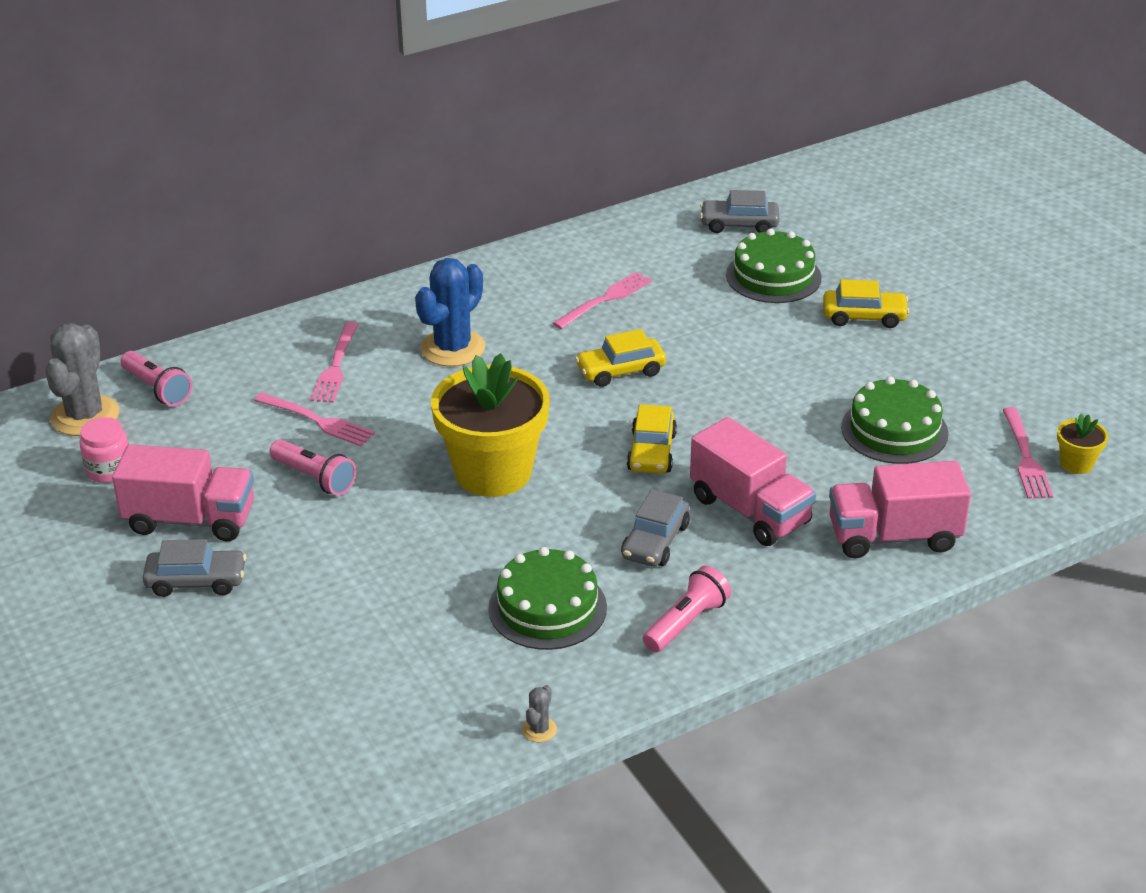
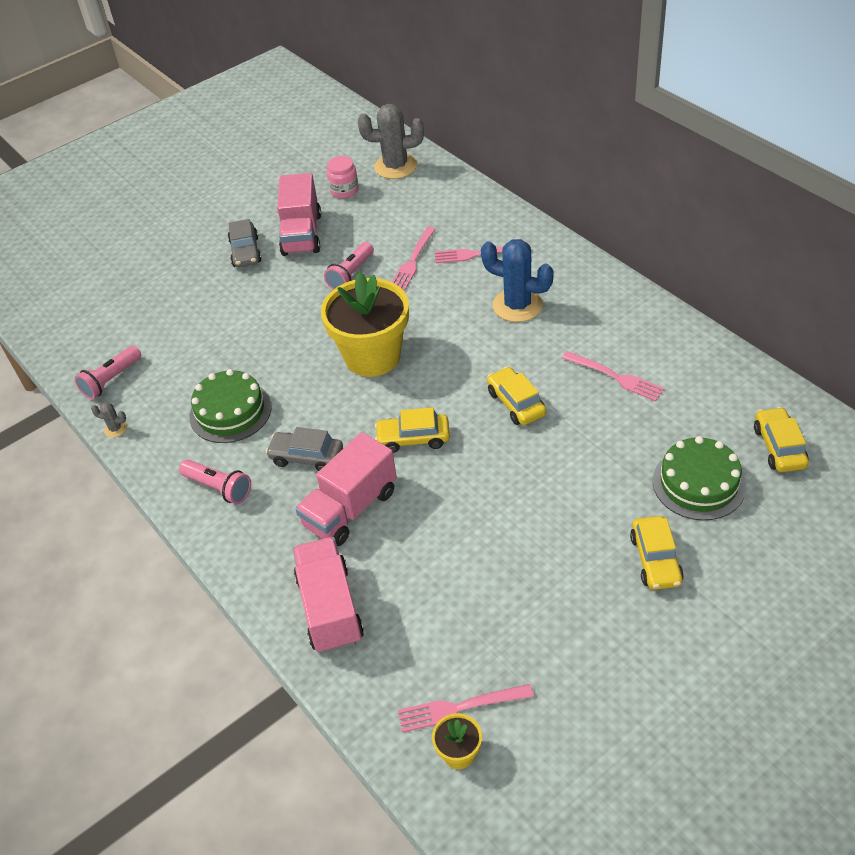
camera: 85 degrees right, 10 degrees up
(157, 389) = (430, 186): pink flashlight -> pink flashlight (111, 380)
(739, 225) = (779, 447): grey car -> yellow car
(894, 430) = (478, 598): green cake -> none

